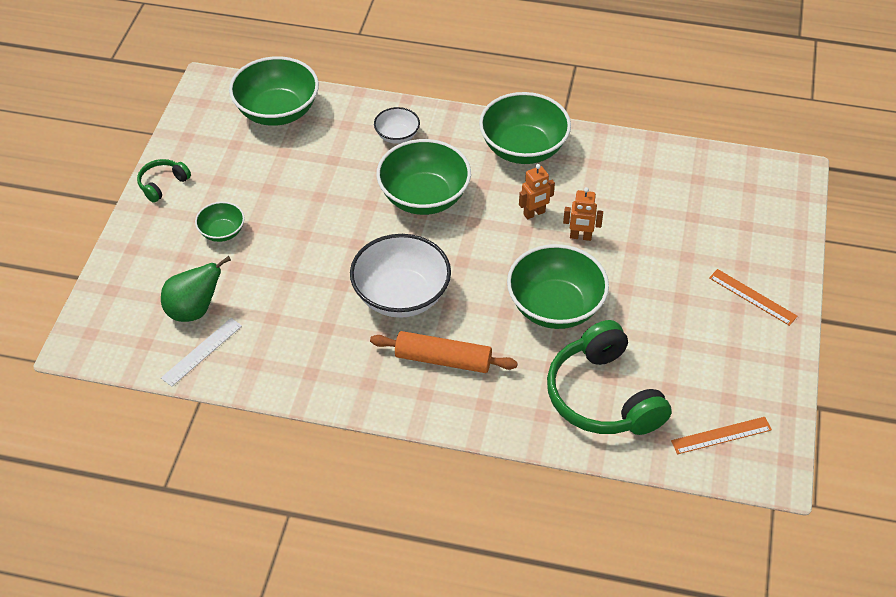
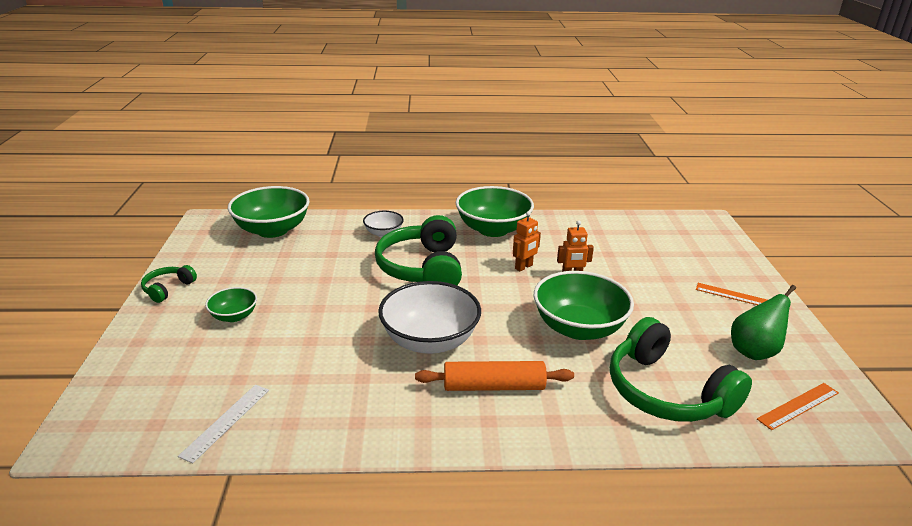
camera: 15 degrees left, 20 degrees down
(194, 310) = (212, 384): green pear -> green pear (754, 351)
(424, 197) = (422, 268): green bowl -> green headphones

